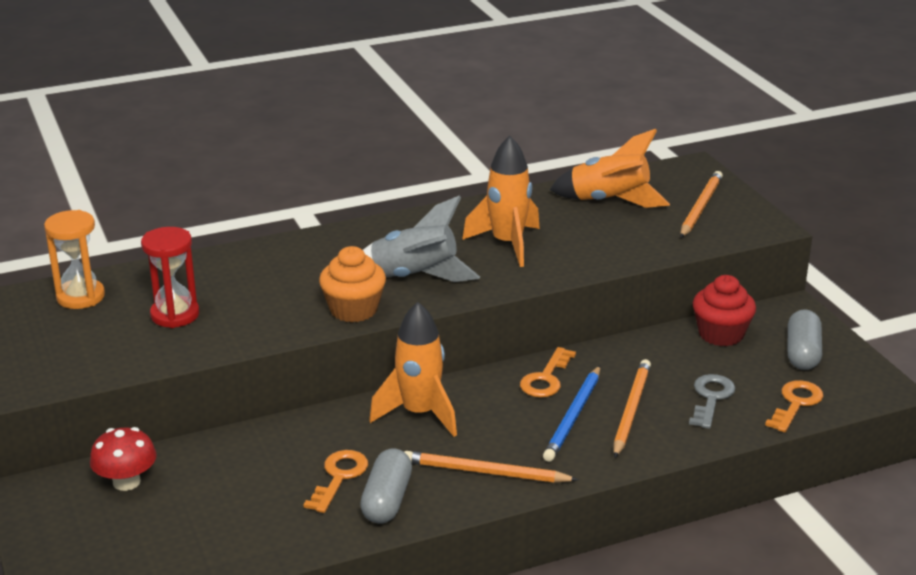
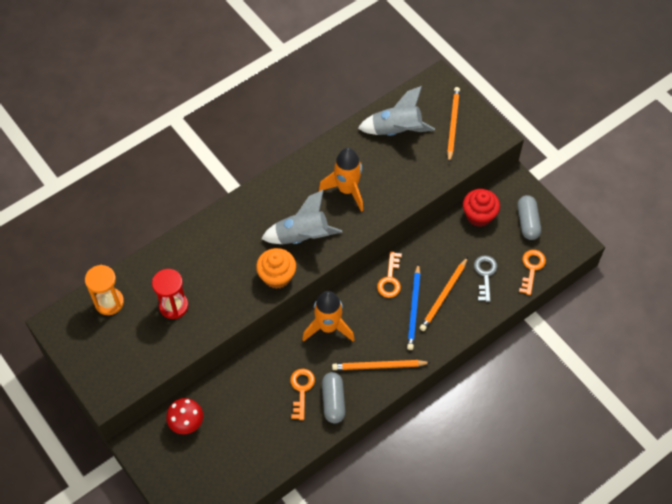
camera: 15 degrees left, 30 degrees up
(610, 202) = (397, 130): orange rocket -> grey rocket
(631, 410) = (444, 296): orange pencil -> orange pencil turned 150 degrees counterclockwise

